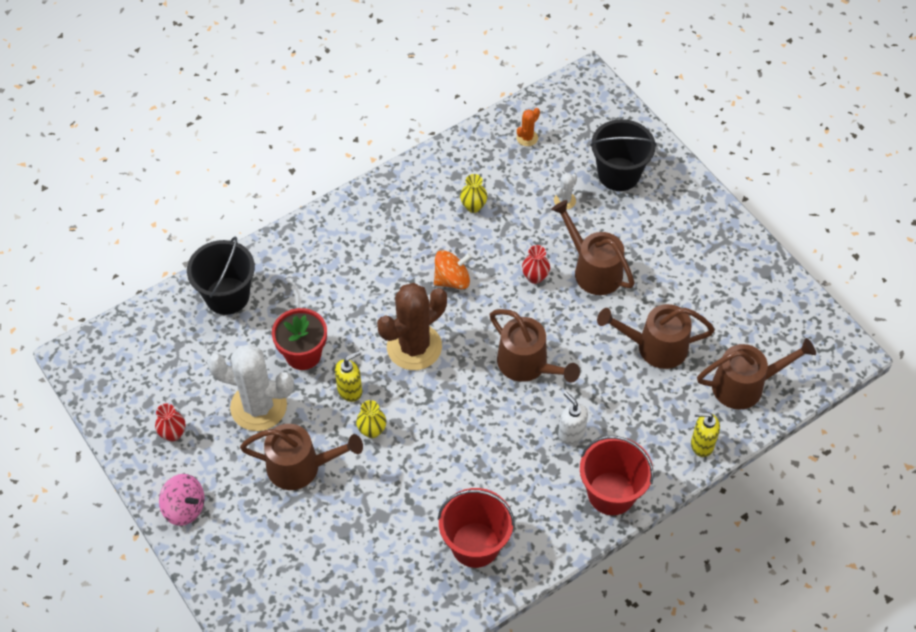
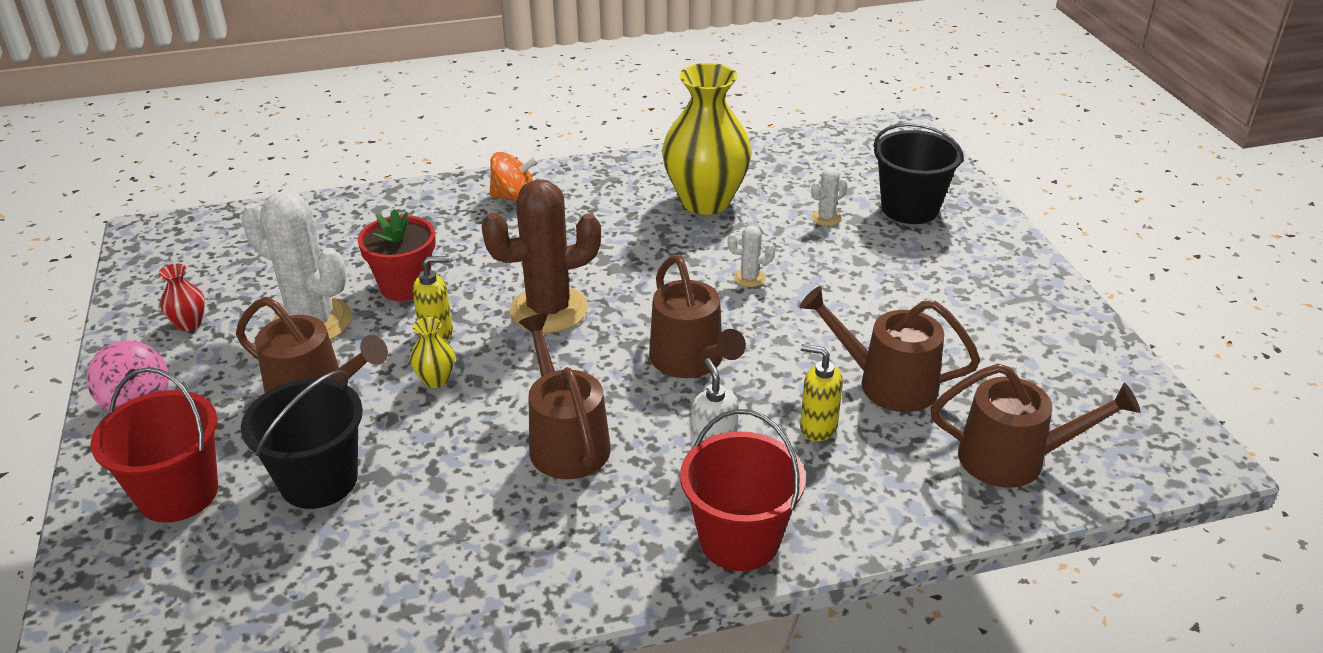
camera: 20 degrees right, 20 degrees down
(227, 296) = (358, 217): black bucket -> black bucket (319, 480)
(452, 280) = (639, 258): orange spinning top -> orange spinning top (515, 197)
(473, 206) = (705, 201): yellow vase -> yellow vase, size x2.42
(475, 545) = (491, 549): red bucket -> red bucket (178, 494)
(527, 138) = (805, 158): orange cactus -> none
(535, 277) = (749, 278): red vase -> white cactus
(593, 269) = (833, 287): brown watering can -> brown watering can (565, 441)
(701, 445) = (914, 515): yellow soap dispenser -> yellow soap dispenser (818, 427)

